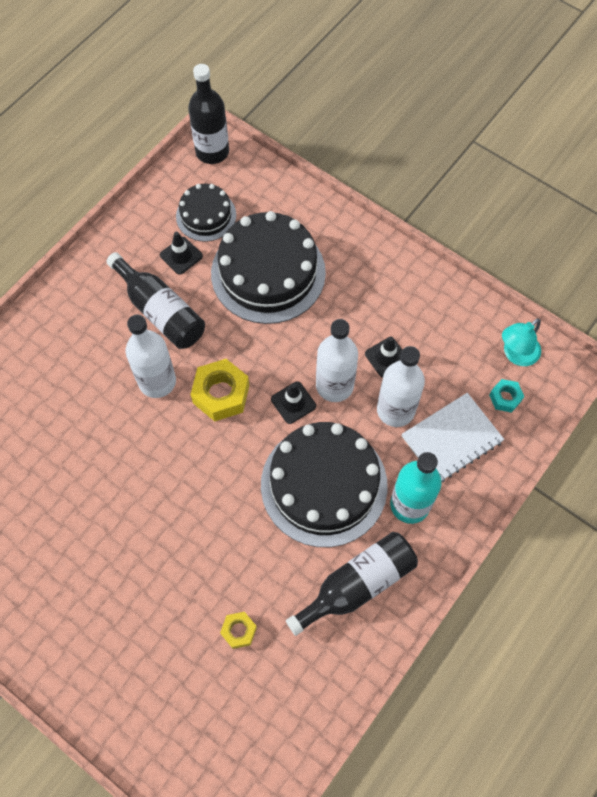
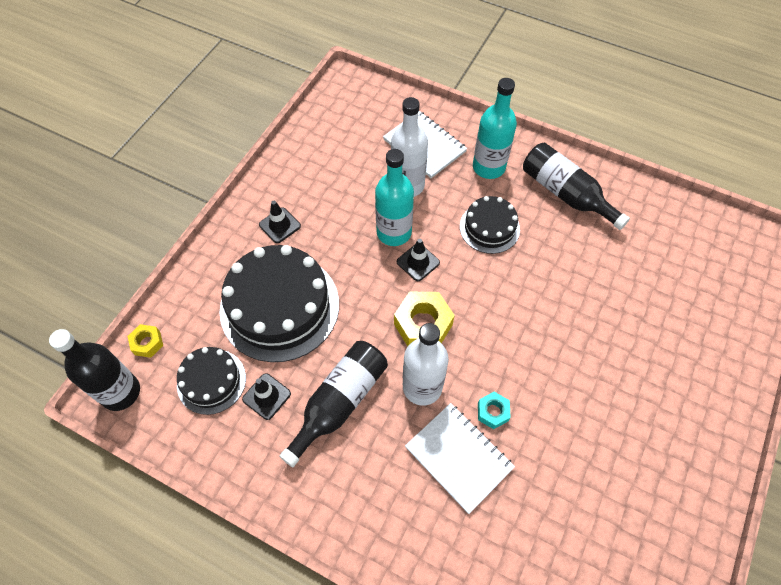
camera: 100 degrees left, 5 degrees down
(84, 399) = (458, 457): none -> white notebook
(239, 631) = (634, 270): yellow nut -> yellow nut (147, 343)
(324, 485) = (489, 228): black cake -> black cake, size x0.54
(334, 385) = (394, 232): white bottle -> turquoise bottle
(387, 357) = (358, 197): black traffic cone -> black traffic cone (280, 225)
(505, 398) = (380, 115): turquoise nut -> turquoise nut (492, 412)
(516, 355) = (339, 111): turquoise lamp -> none

